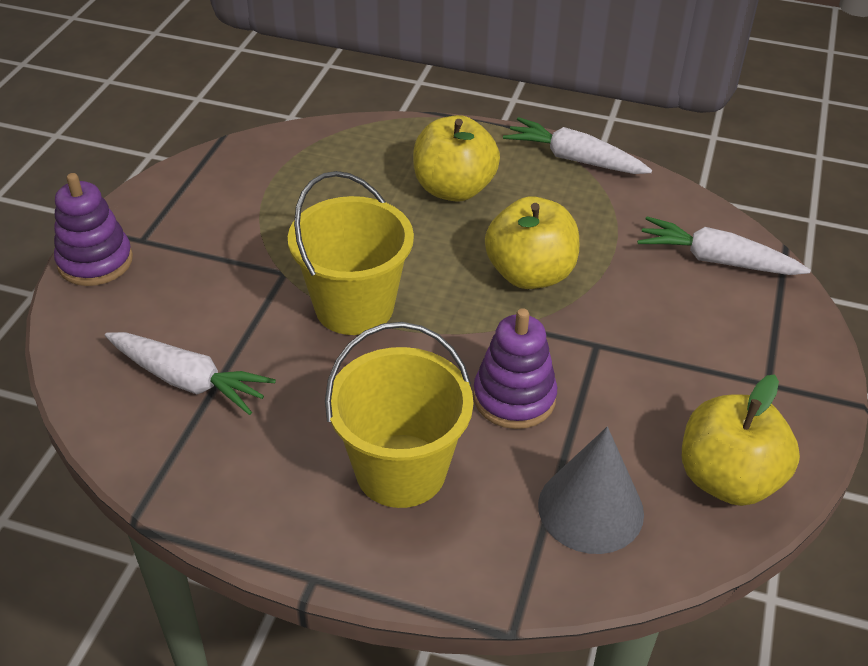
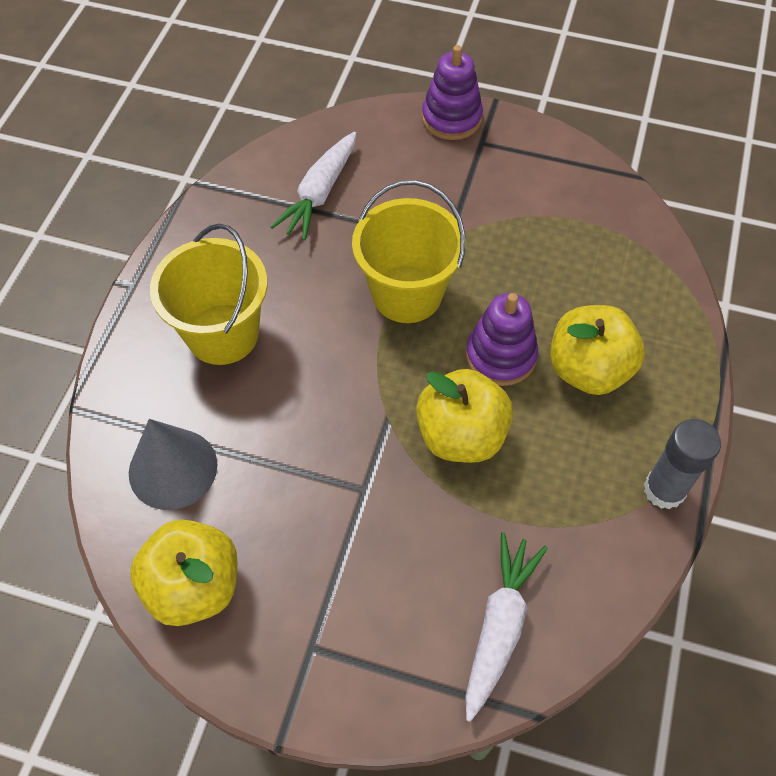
camera: 90 degrees right, 15 degrees up
(514, 398) = (297, 416): purple stacking toy -> purple stacking toy (500, 356)
(574, 159) = (664, 490): white carrot -> grey glue stick

